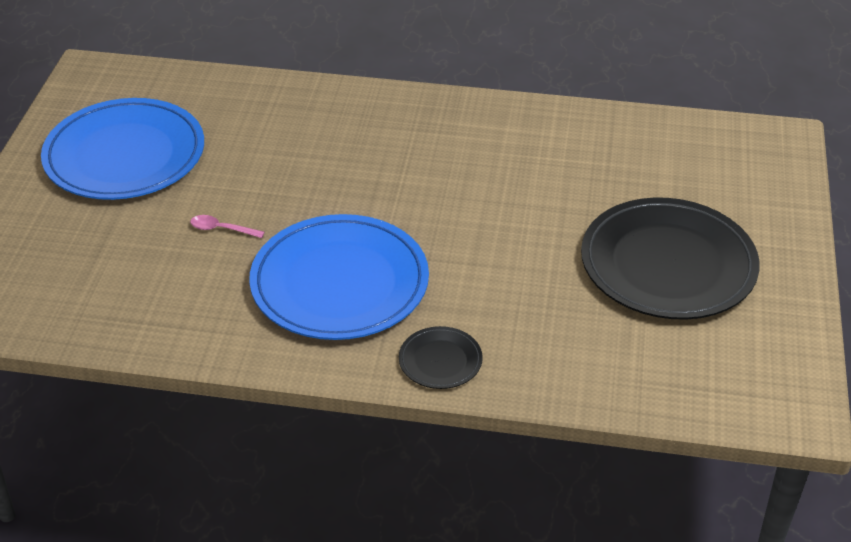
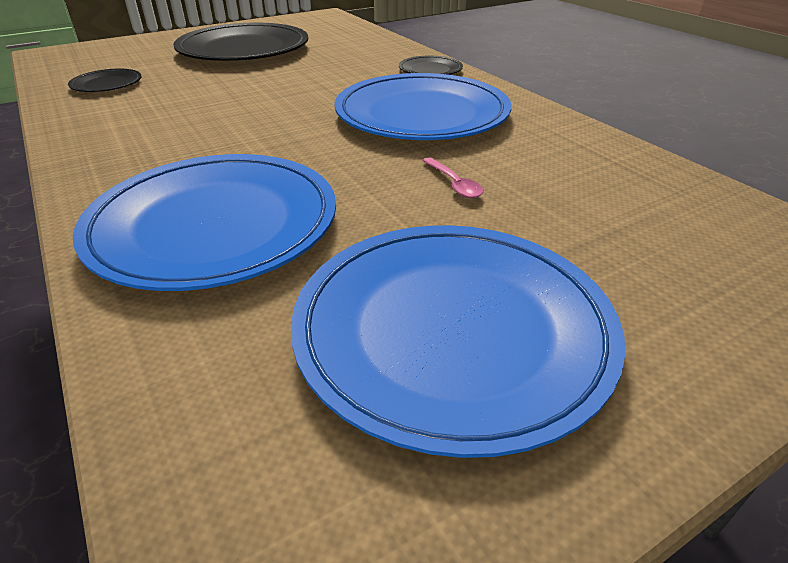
camera: 130 degrees left, 5 degrees down
(300, 126) = (214, 225): none -> blue plate
(625, 148) = (107, 84): none -> black plate

